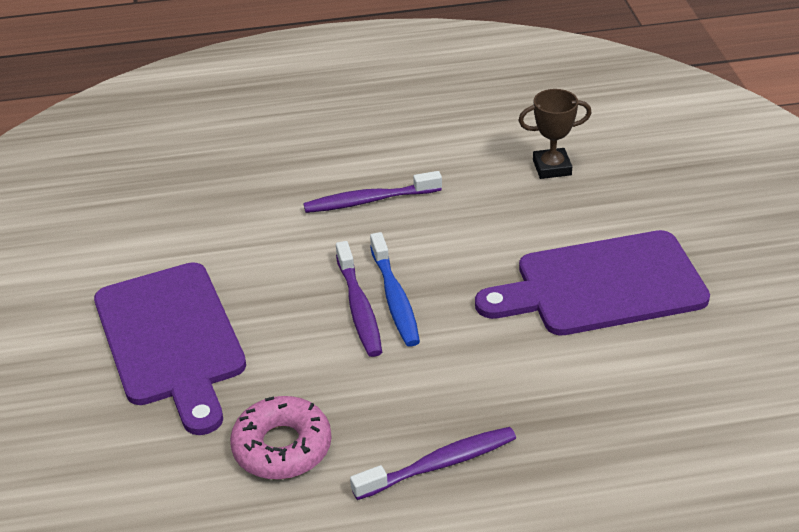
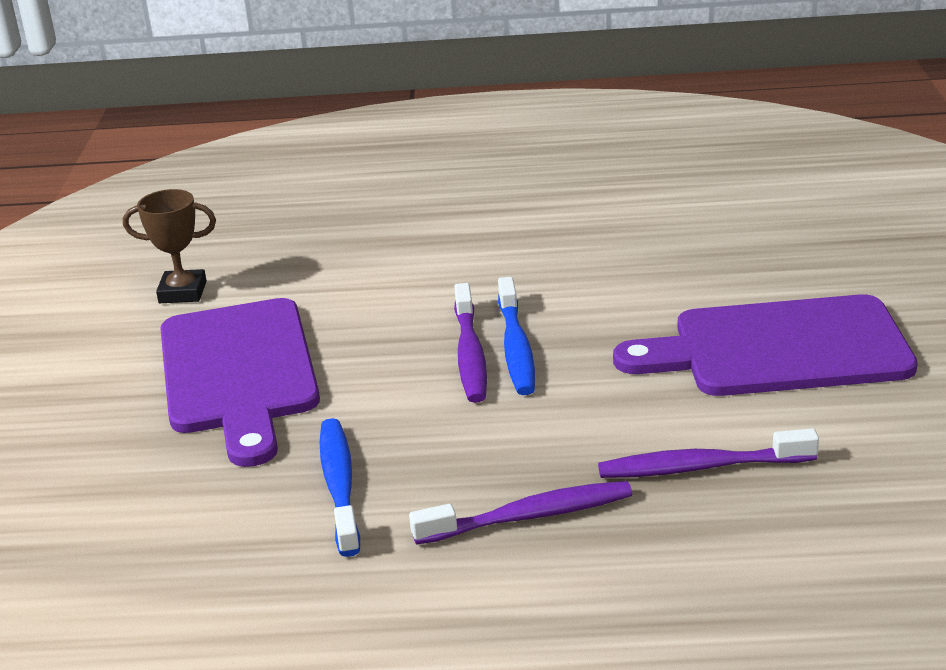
camera: 10 degrees right, 10 degrees down
(282, 447) = (339, 485): pink donut -> blue toothbrush
(369, 201) = (509, 253): purple toothbrush -> purple toothbrush (700, 467)
(552, 167) = (741, 231): brown trophy -> brown trophy (182, 292)

